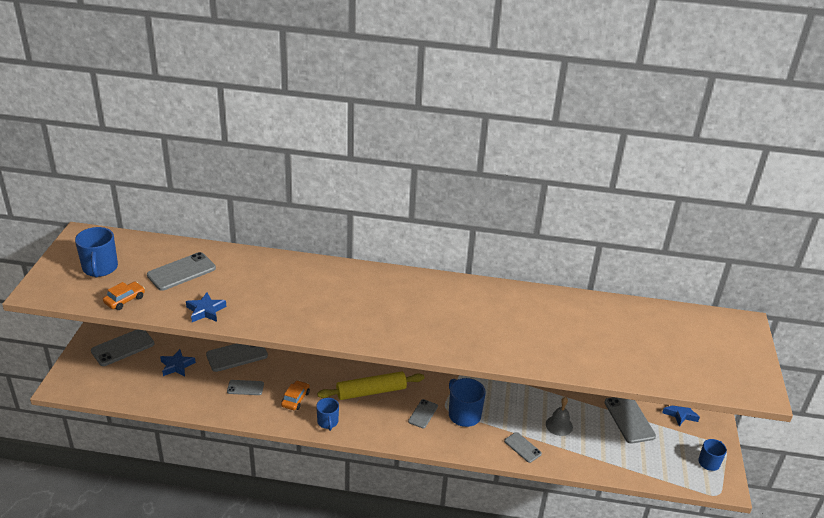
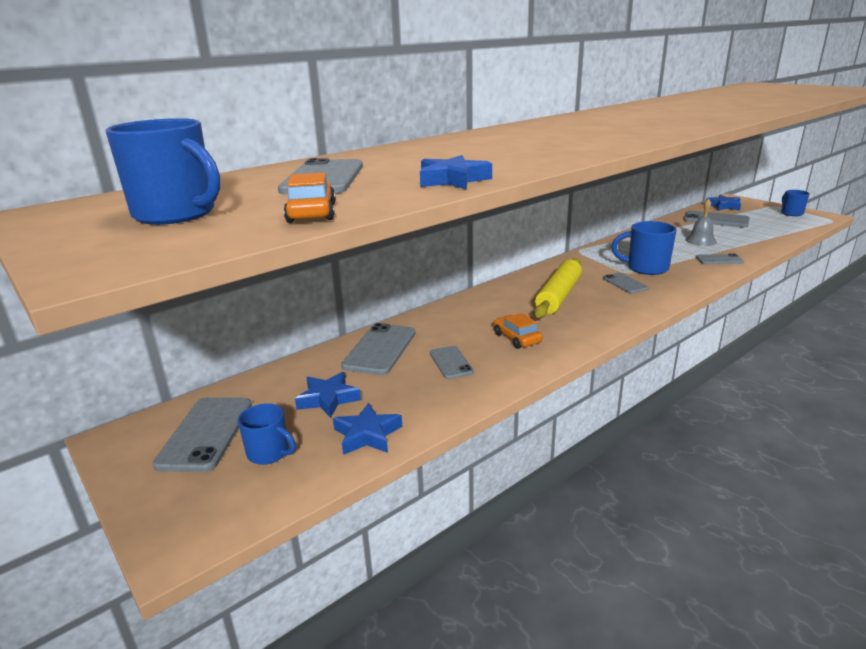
camera: 45 degrees left, 10 degrees down
(159, 395) = (367, 435): none -> blue star
(245, 388) = (451, 362): grey phone -> grey phone turned 60 degrees counterclockwise
(328, 422) = (583, 332): blue mug -> blue mug (269, 453)

